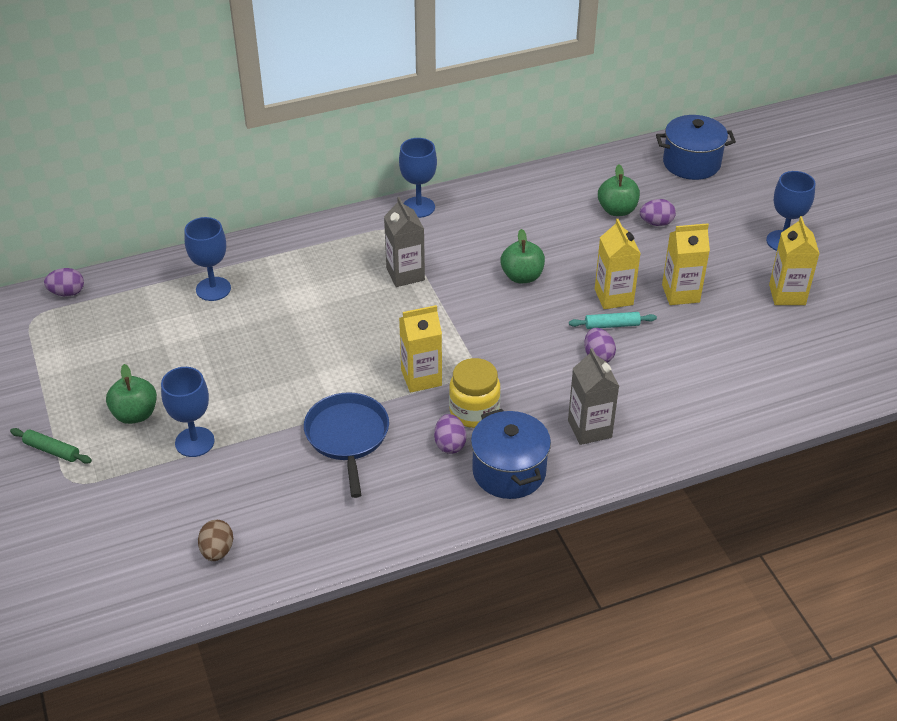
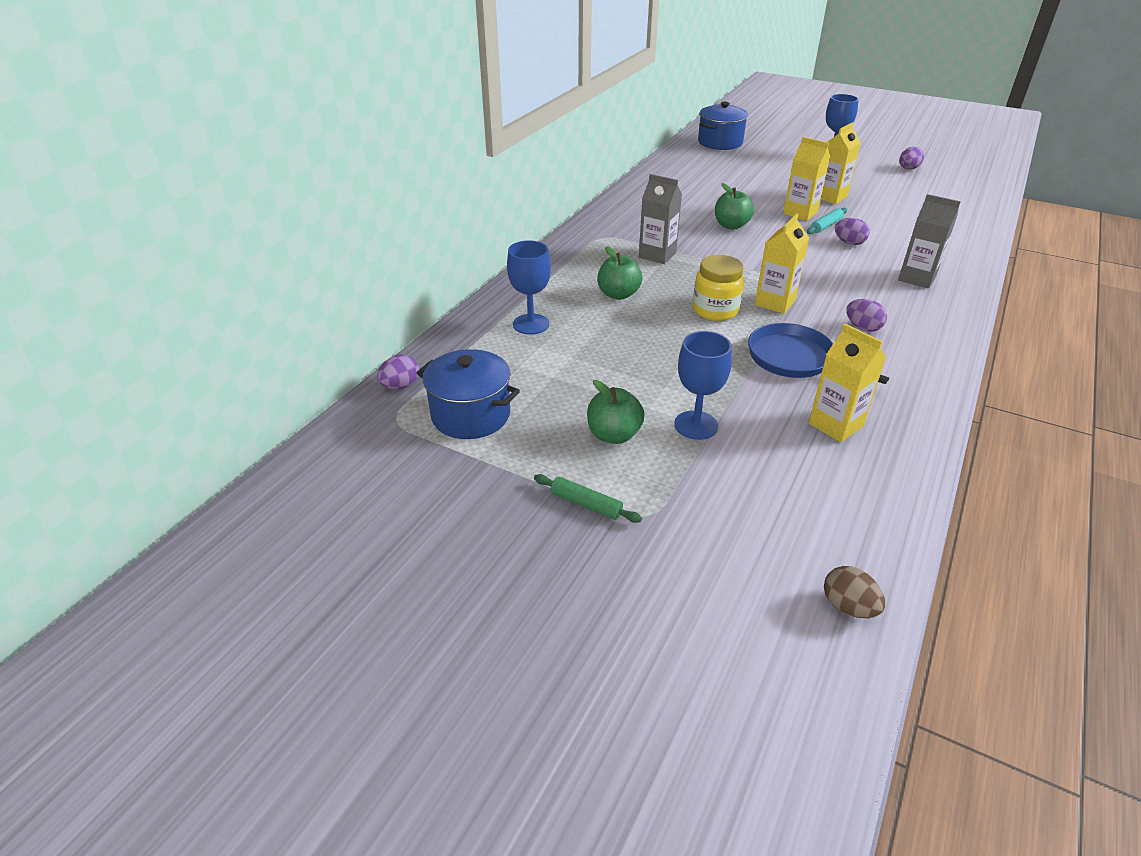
camera: 40 degrees left, 5 degrees down
(52, 450) = (586, 504): green rolling pin -> green rolling pin turned 45 degrees clockwise
(217, 551) = (849, 485): brown egg -> brown egg (848, 607)
(418, 207) = (599, 219): blue goblet -> none
(474, 411) = (841, 303): yellow jar -> yellow jar (715, 310)
(509, 471) = (922, 322): blue pot -> blue pot (471, 415)
(617, 210) = (722, 175): green apple -> green apple (618, 294)
(656, 223) = (754, 173): purple egg -> purple egg (908, 169)
(787, 295) = (879, 176): yellow carton -> yellow carton (835, 425)

